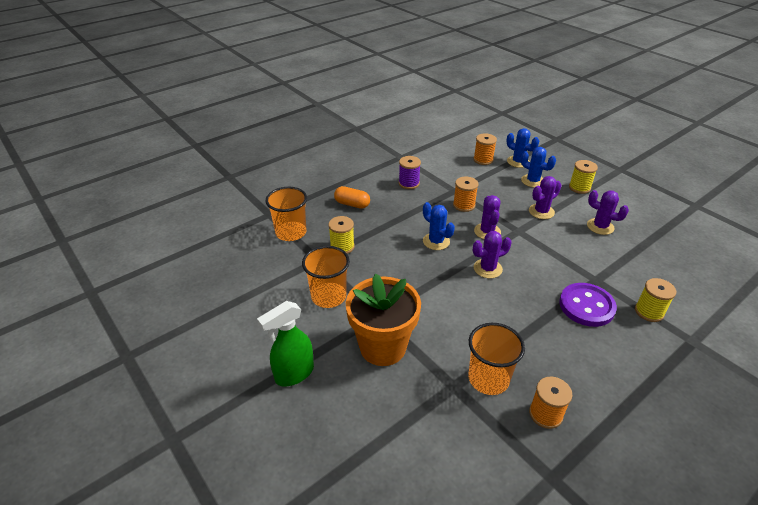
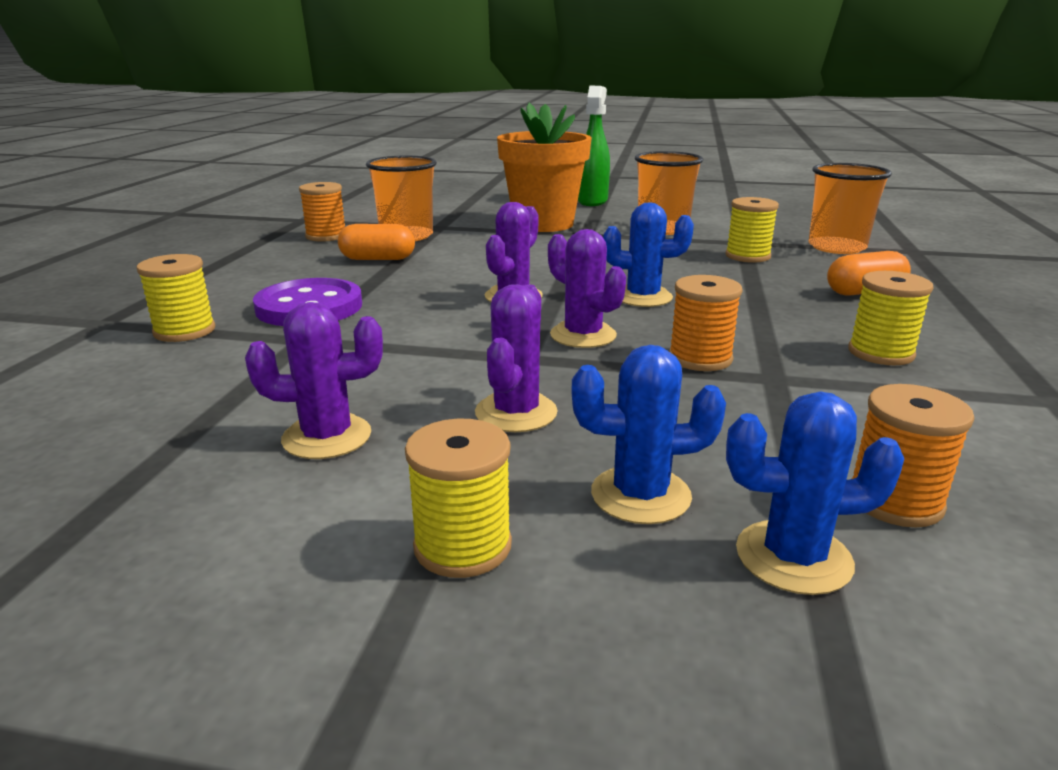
camera: 140 degrees right, 15 degrees down
(409, 183) = (881, 353): purple spool -> yellow spool
(528, 347) = (378, 259): none -> orange capsule

